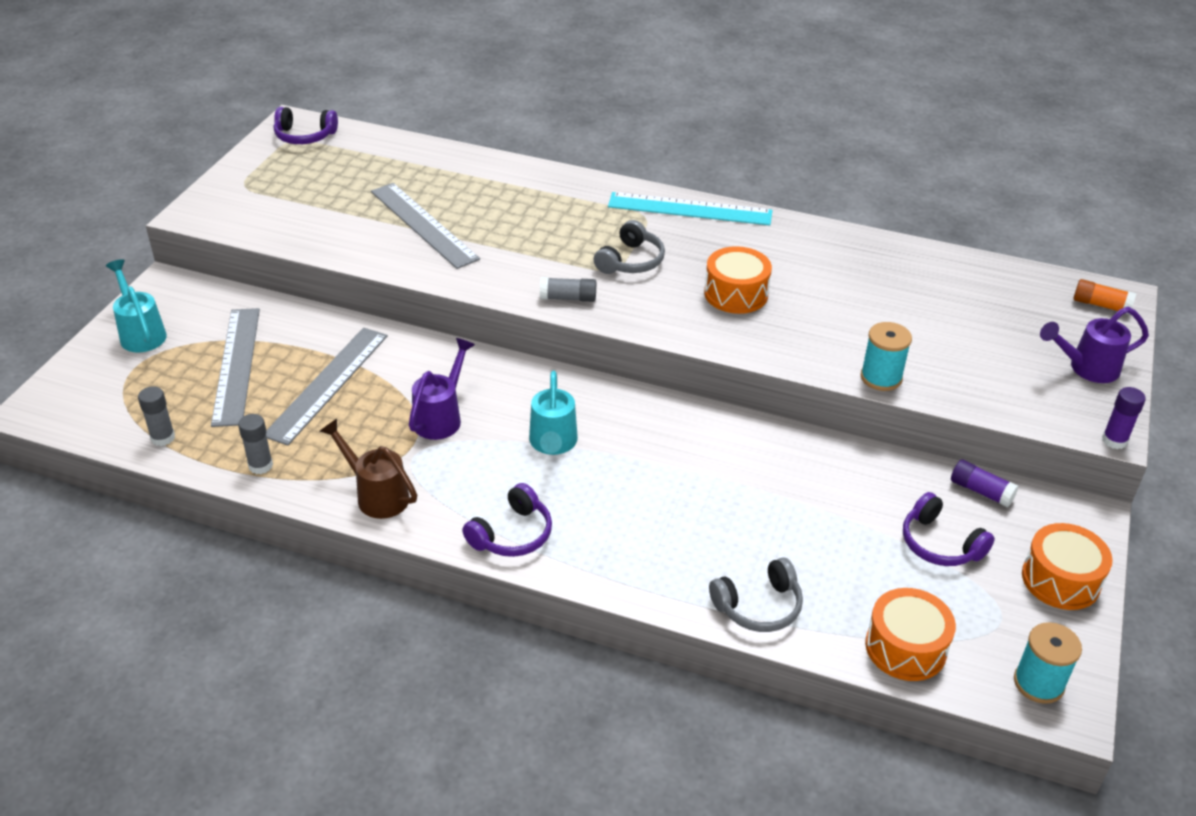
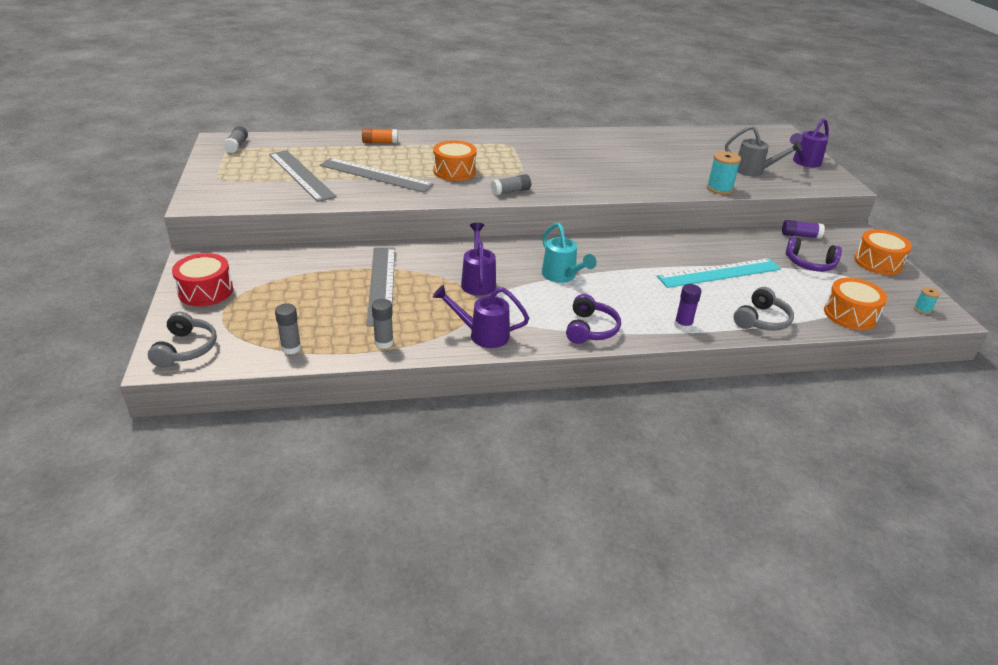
camera: 30 degrees left, 5 degrees down
(141, 333) = (206, 291): turquoise watering can -> red drum
(237, 365) = (303, 291): grey ruler -> grey ruler (301, 175)
(304, 136) = (237, 146): purple headphones -> grey glue stick
(376, 494) = (482, 335): brown watering can -> purple watering can
(631, 261) = (526, 166): grey headphones -> grey headphones (186, 349)
(690, 209) = (530, 137): turquoise ruler -> turquoise ruler (719, 273)
(736, 294) = (602, 169): orange drum -> orange drum (454, 171)
(977, 361) = (754, 171): none -> grey watering can
(1038, 683) = (922, 309): turquoise spool -> turquoise spool, size x0.55
(1101, 305) = (777, 136): orange glue stick -> orange glue stick (380, 142)
(1114, 440) = (852, 188): purple glue stick -> purple glue stick (683, 325)

